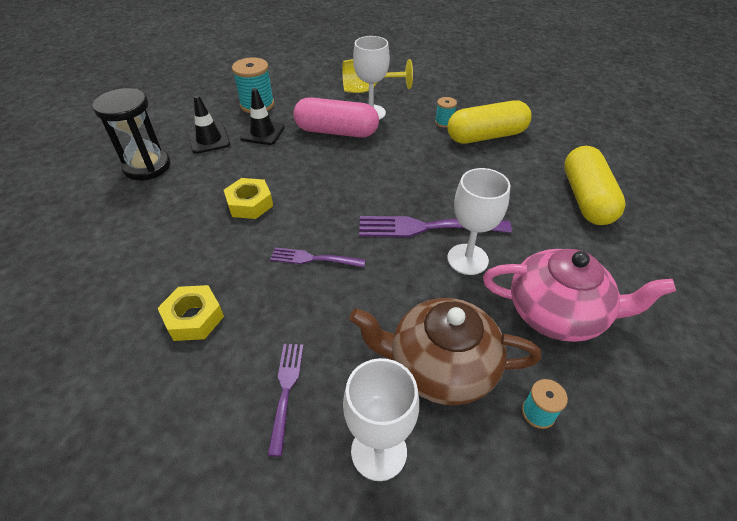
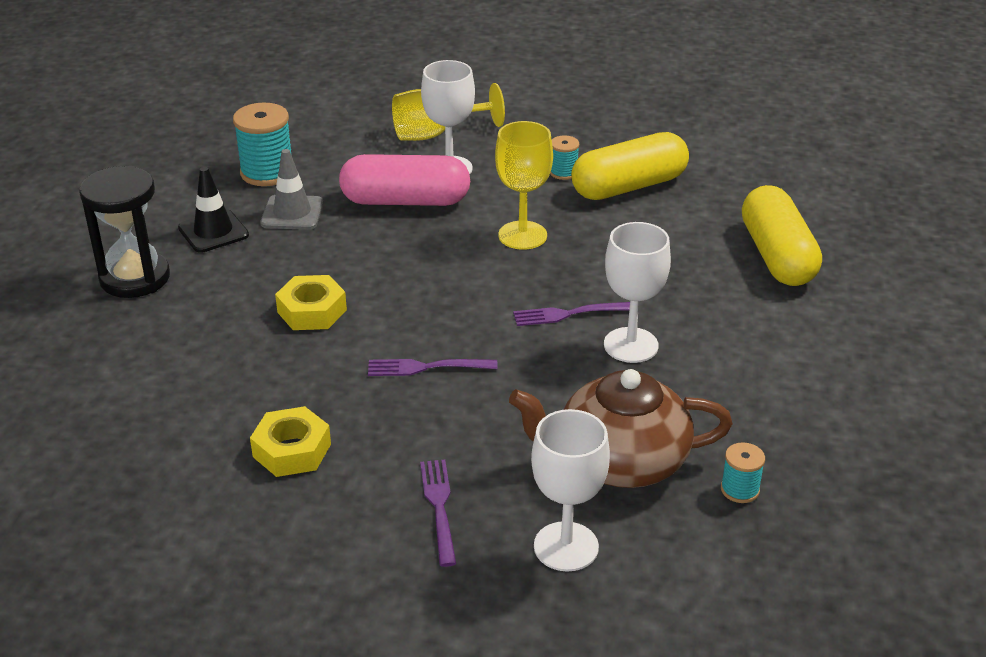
camera: 10 degrees left, 10 degrees down
(262, 133) = (292, 213): black traffic cone -> grey traffic cone
(407, 163) = (522, 235): none -> yellow goblet
(427, 227) = (569, 314): purple fork -> purple fork, size x0.59
(557, 313) = (752, 391): pink teapot -> none

